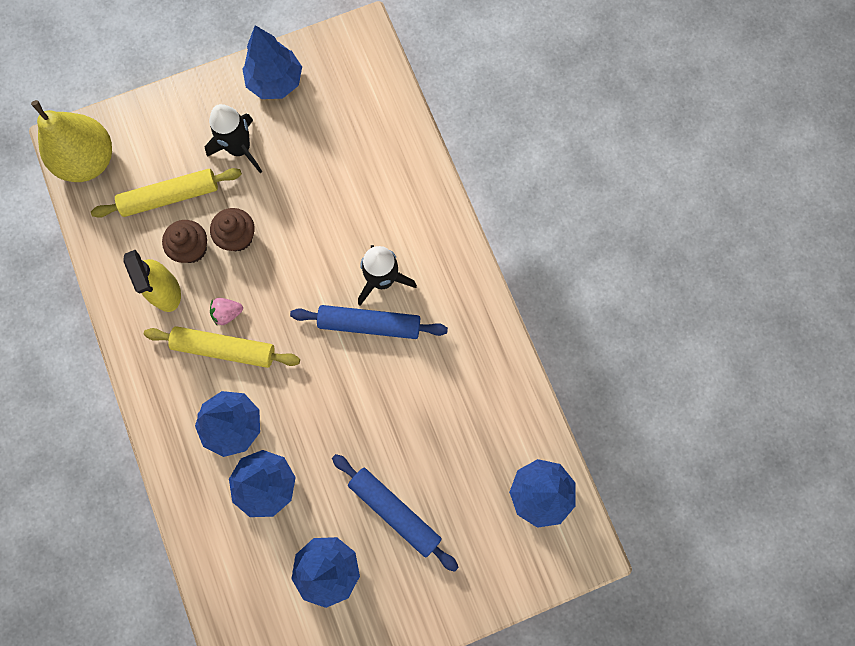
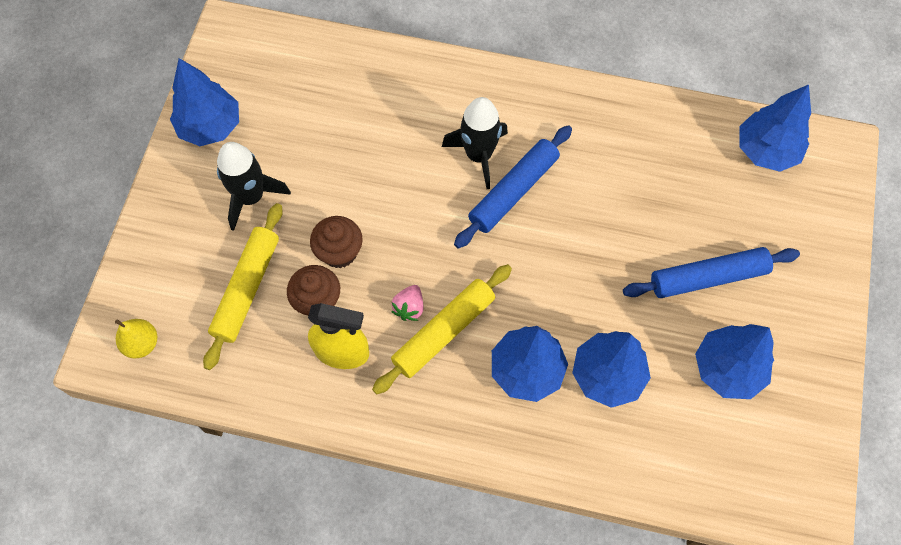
camera: 55 degrees left, 10 degrees down
(88, 160) = (142, 343): yellow pear -> yellow pear, size x0.48

